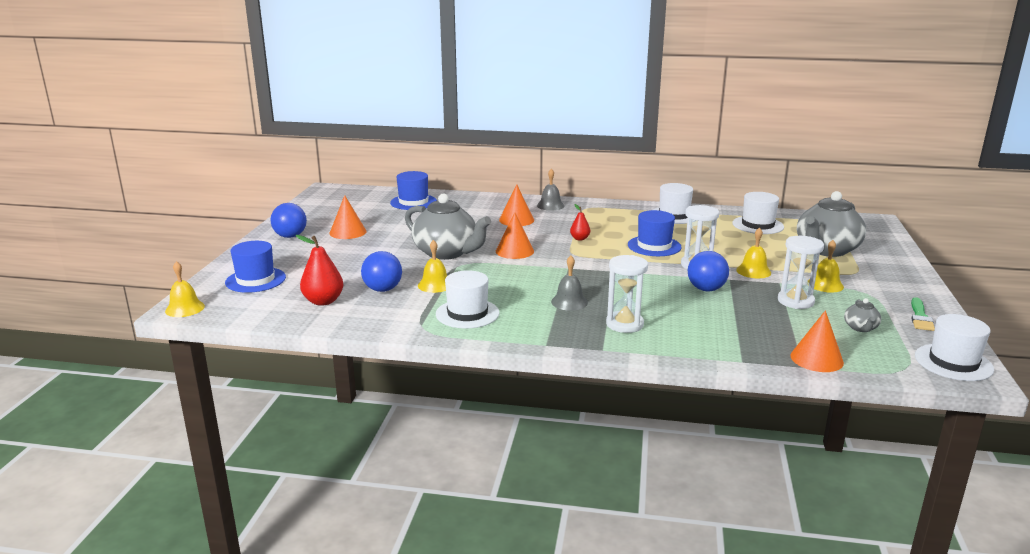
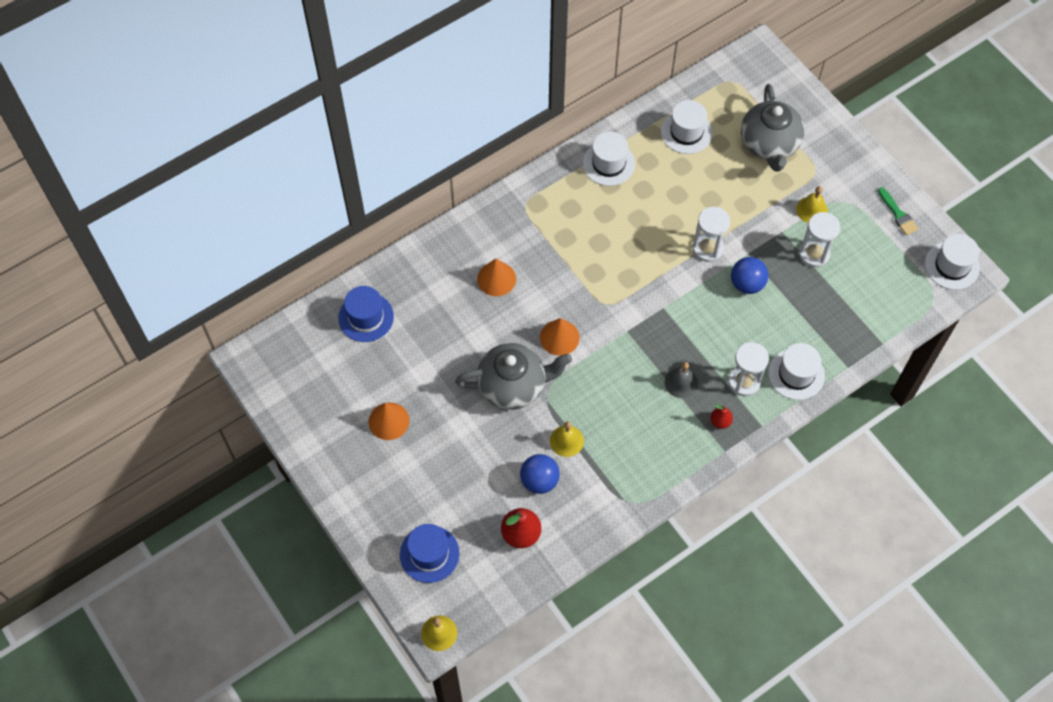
camera: 45 degrees left, 40 degrees up
(290, 236) = (352, 470): blue ball -> none
(467, 313) = (635, 458): white hat -> white hat (796, 374)
(550, 205) = (491, 225): grey bell -> none
(580, 239) = (583, 272): red pear -> red pear (720, 421)
(654, 246) = (649, 239): blue hat -> none
(753, 271) = (752, 226): yellow bell -> none
(816, 359) = (883, 327): orange cone -> none
(860, 328) = (877, 261): grey teapot -> none

